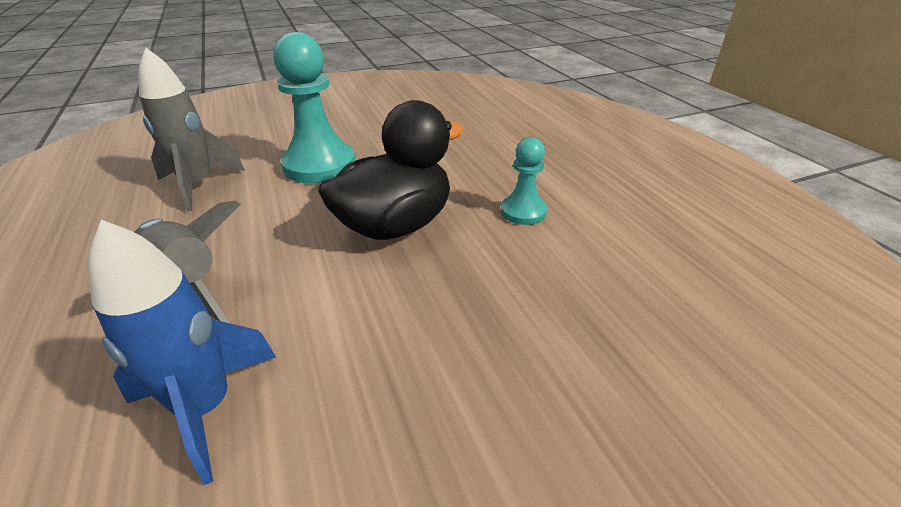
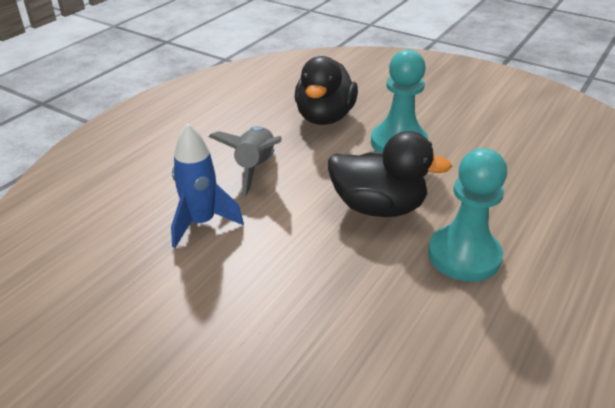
camera: 55 degrees right, 0 degrees up
(198, 185) = (325, 117): grey rocket -> black duck
(523, 212) = (464, 256): turquoise pawn -> turquoise pawn, size x1.84

